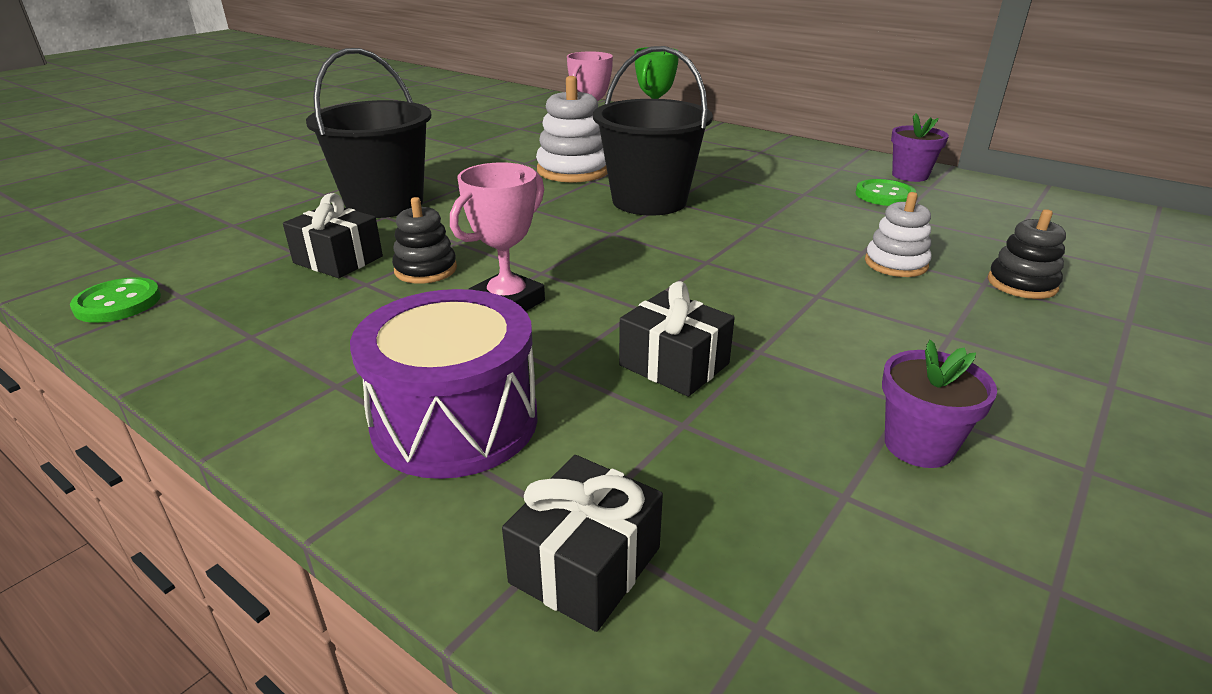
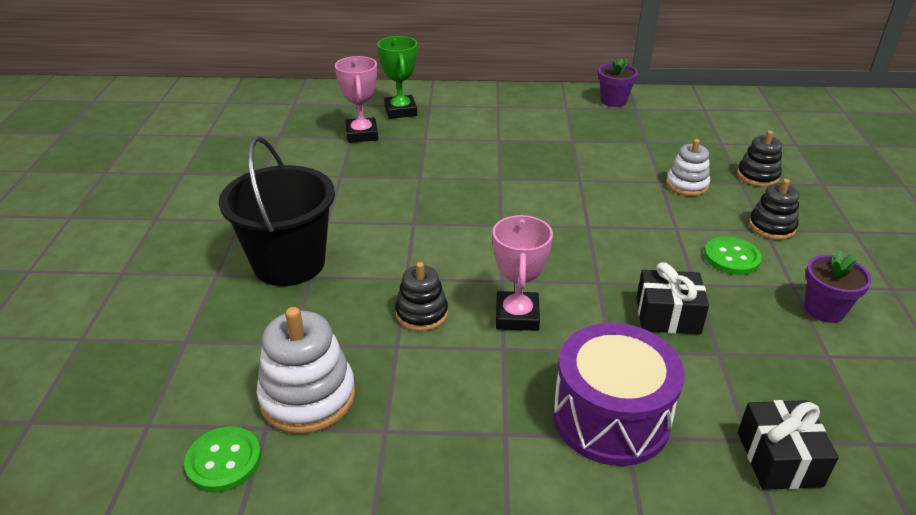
camera: 35 degrees left, 5 degrees up
(338, 259) = (341, 334): black gift -> none
(573, 170) = (391, 171): white stacking toy -> white stacking toy (308, 397)
(649, 201) = (486, 184): black bucket -> none
(884, 195) = (619, 125): green button -> green button (731, 258)
(966, 336) = (771, 227): none -> black stacking toy

